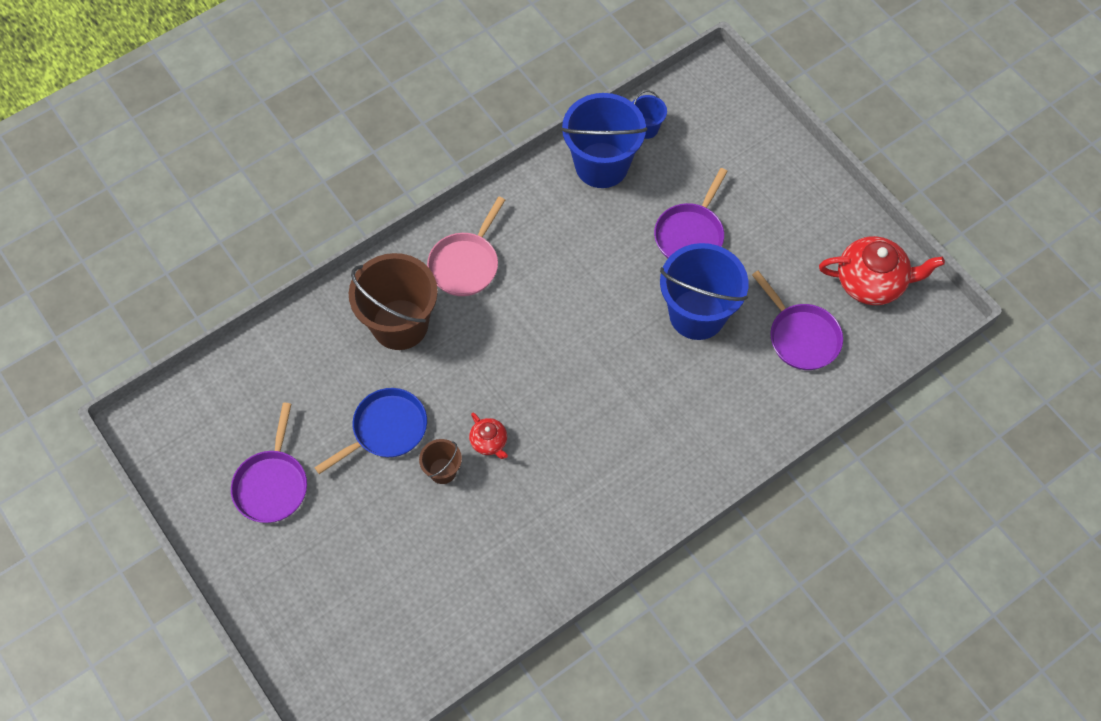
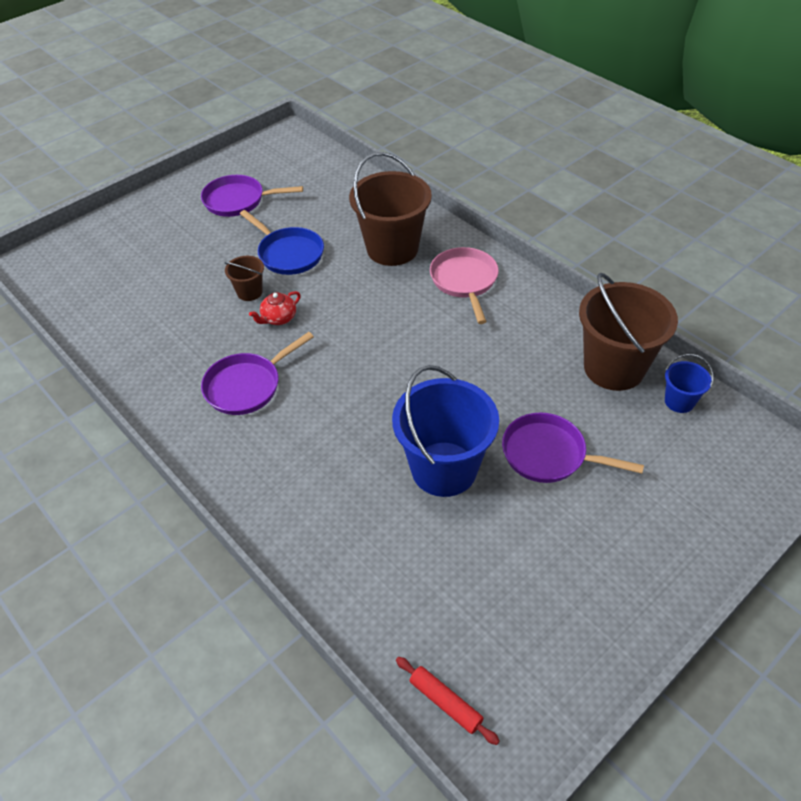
camera: 85 degrees right, 15 degrees down
(466, 264) = (464, 281): pink pan -> pink pan turned 60 degrees clockwise
(601, 165) = (614, 368): blue bucket -> brown bucket
(801, 336) = (433, 579): purple pan -> purple pan (247, 386)
(871, 282) = (532, 665): red teapot -> none
(896, 341) = (445, 702): none -> red rolling pin

